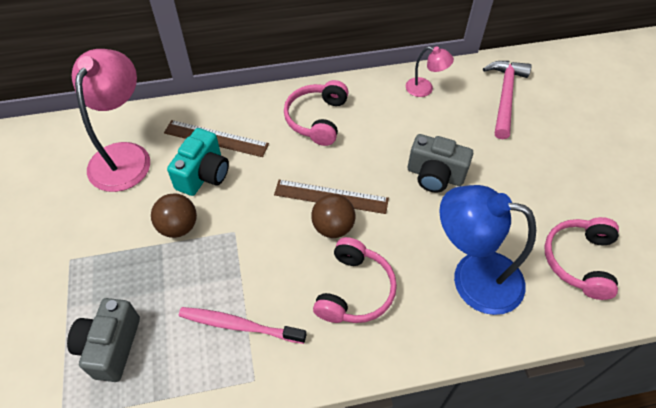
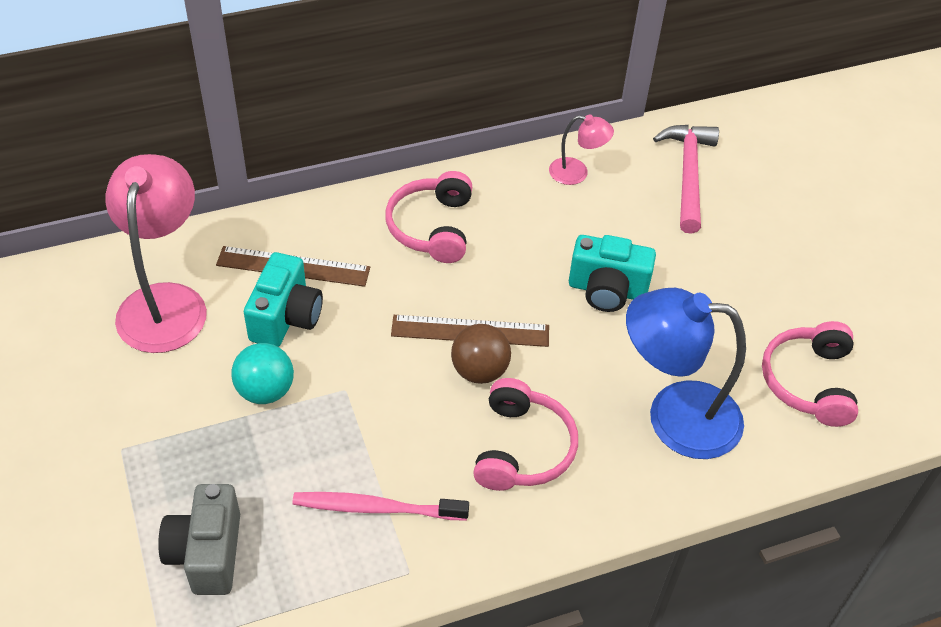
camera: 10 degrees left, 5 degrees down
(178, 227) = (265, 391): brown ball -> turquoise ball
(435, 175) = (607, 290): grey camera -> turquoise camera

